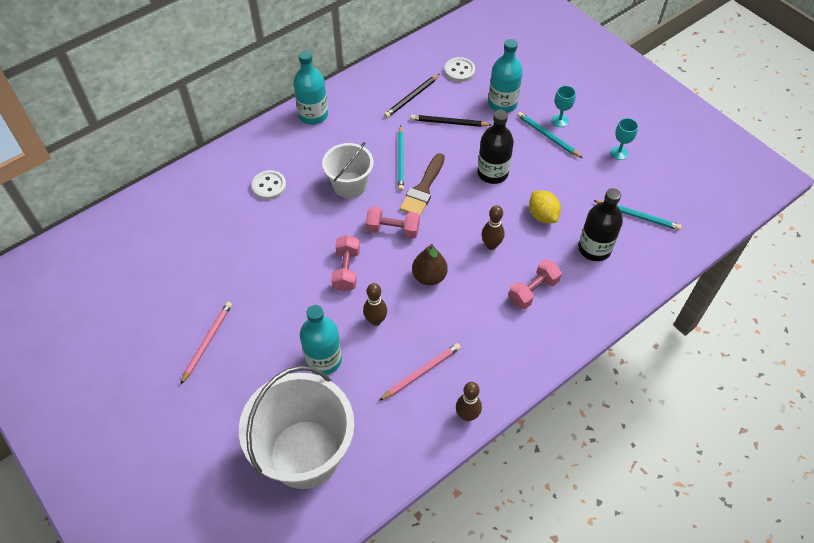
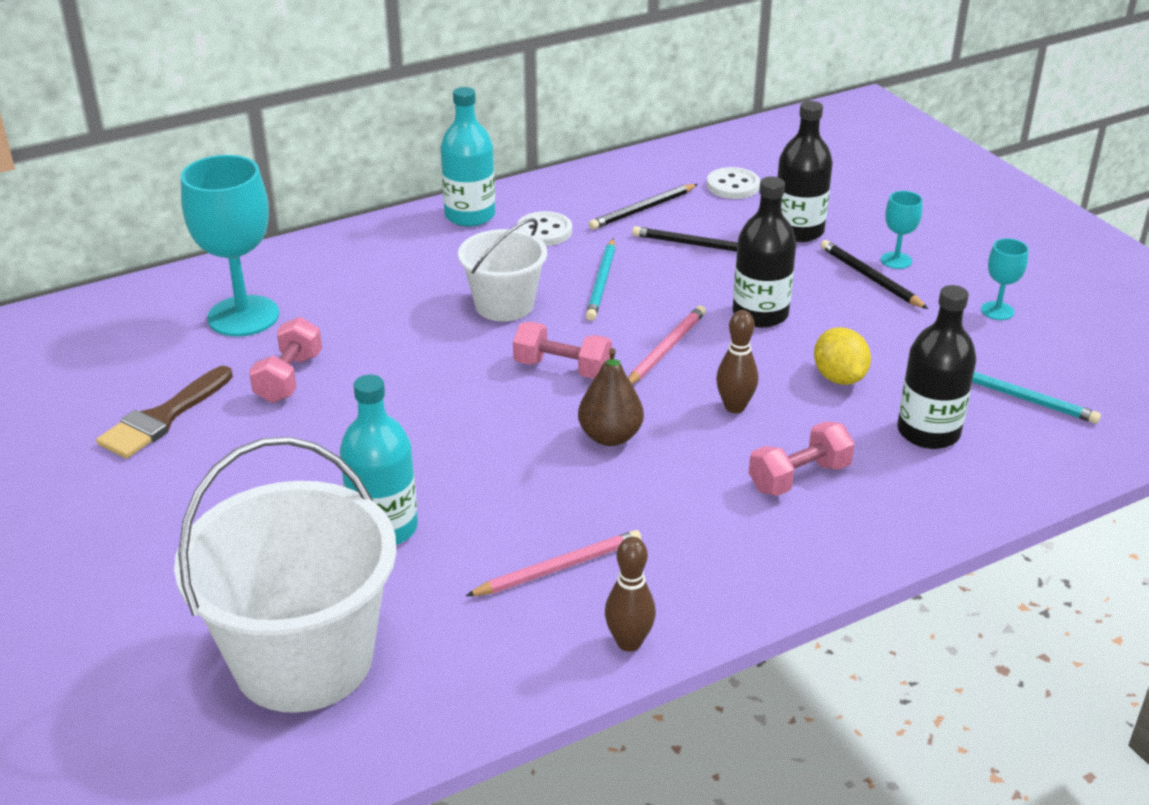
camera: 10 degrees right, 20 degrees down
(203, 214) = (243, 316): none -> turquoise goblet
(207, 342) = (186, 479): pink pencil -> pink pencil (665, 349)
(269, 186) = (366, 292): white button -> white button (544, 231)
(346, 270) = (464, 412): pink dumbbell -> pink dumbbell (289, 378)
(375, 320) = (495, 485): brown bowling pin -> none
(423, 189) = (630, 322): brown brush -> brown brush (162, 418)
(502, 104) = (798, 231): turquoise bottle -> black bottle
(547, 136) = (870, 278): turquoise pencil -> black pencil

